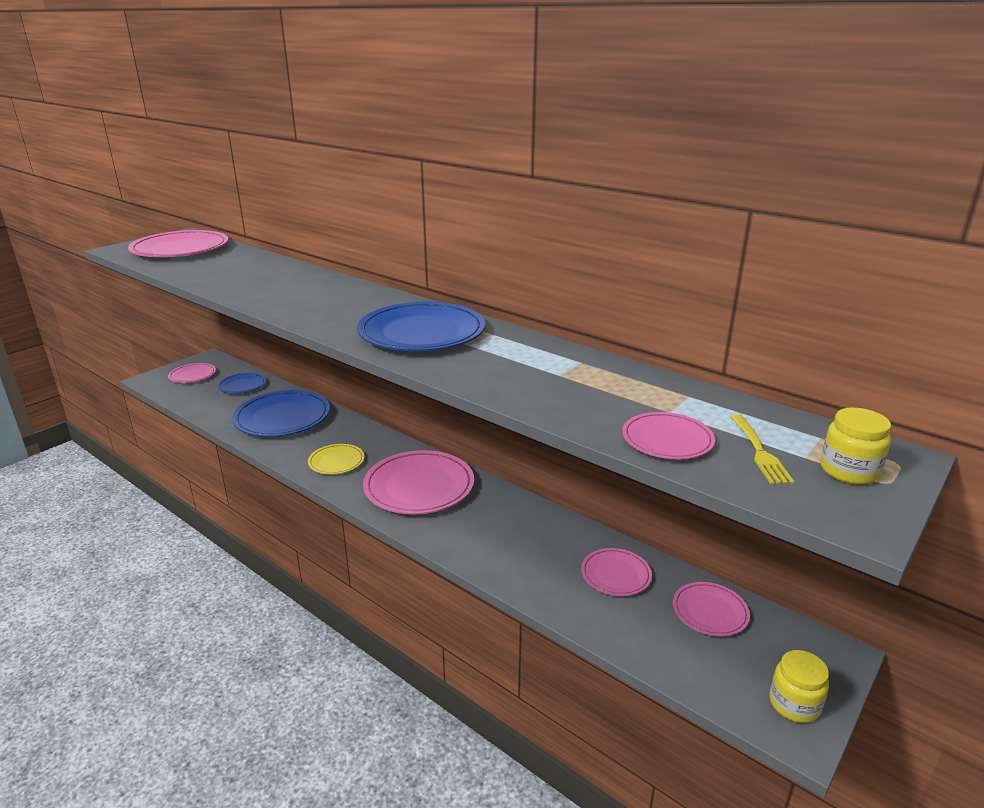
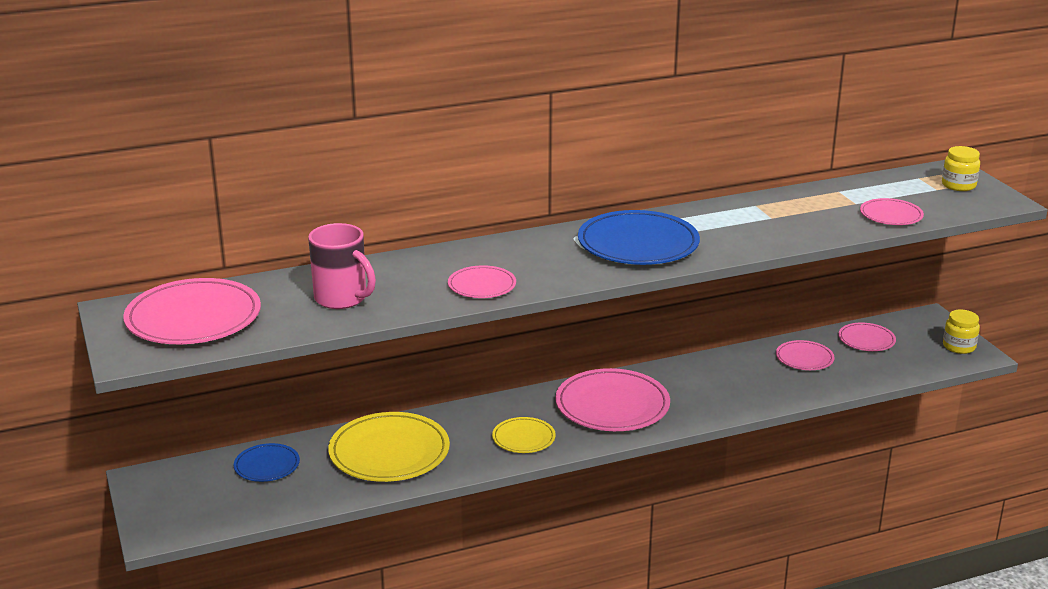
camera: 60 degrees left, 0 degrees up
(192, 375) = (185, 498): pink plate -> pink plate (482, 285)
(231, 272) = (342, 299): none -> pink mug
(282, 417) = (389, 452): blue plate -> yellow plate
(759, 451) = (922, 197): yellow fork -> none

